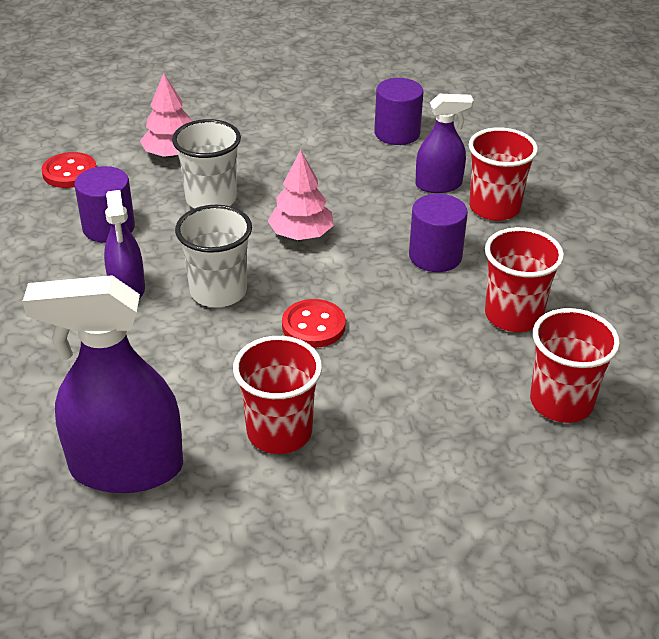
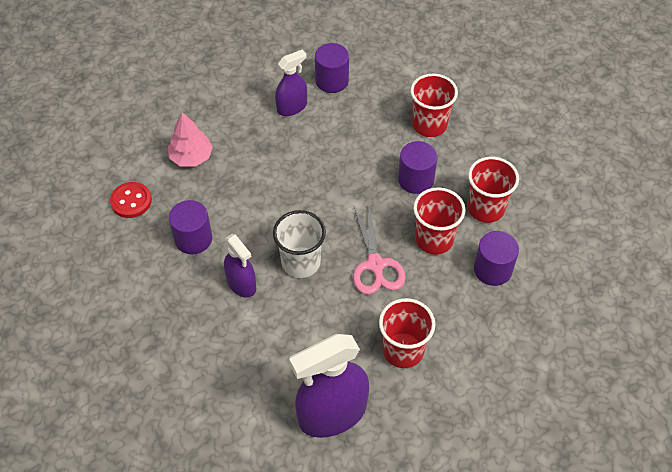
camera: 25 degrees left, 15 degrees up
(211, 199) = (245, 187): white cup -> none
(301, 234) = (323, 194): pink tree -> none
(313, 326) = (375, 265): red button -> pink scissors
(438, 185) = (384, 118): purple spray bottle -> purple spray bottle (292, 107)
(476, 386) = (492, 269): none -> purple cylinder
(561, 402) = (543, 261): red cup -> red cup (434, 239)

